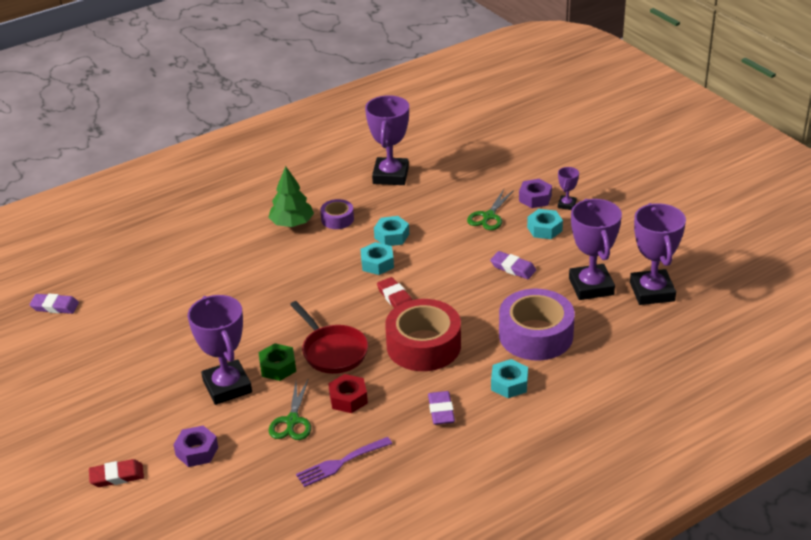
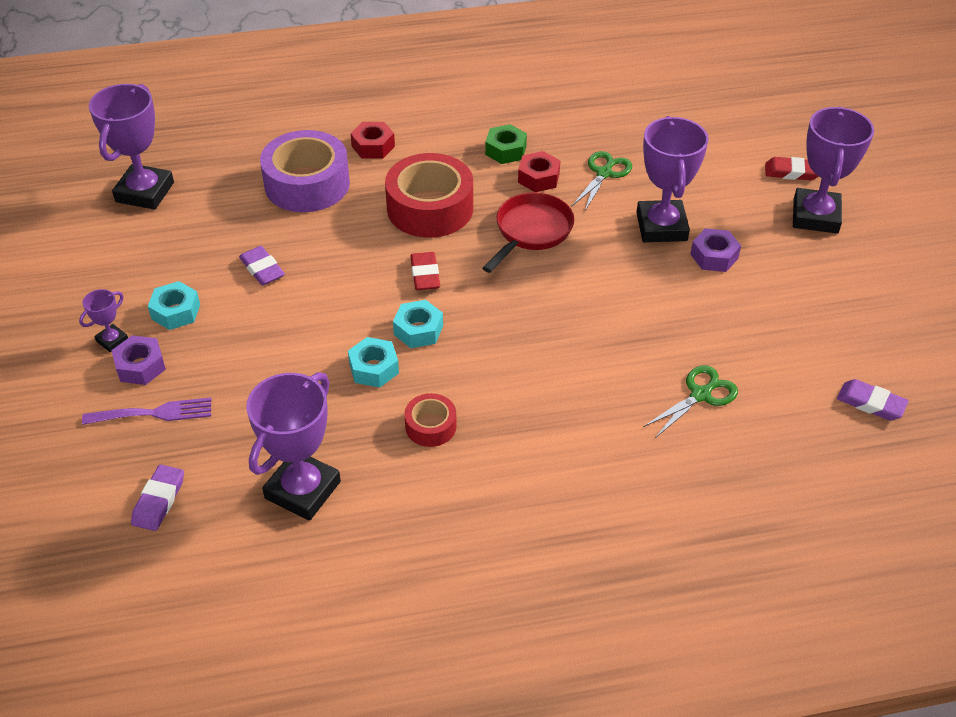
camera: 160 degrees left, 10 degrees up
(197, 451) = (708, 172): purple nut -> purple nut (714, 256)
(278, 367) = (599, 232): green nut -> green nut (505, 150)
(292, 223) = (499, 442): green tree -> none
(332, 351) = (531, 231): red pan -> red pan turned 45 degrees clockwise
(337, 219) = (430, 426): purple tape -> red tape
(340, 463) = (573, 125): purple fork -> purple fork (154, 413)
(441, 411) = (455, 142): purple eraser -> purple eraser (159, 500)
(489, 216) = (225, 357): green scissors -> green scissors (700, 395)
(509, 384) = (373, 146): turquoise nut -> red nut
(591, 286) = (200, 218): purple trophy -> purple trophy (815, 216)

